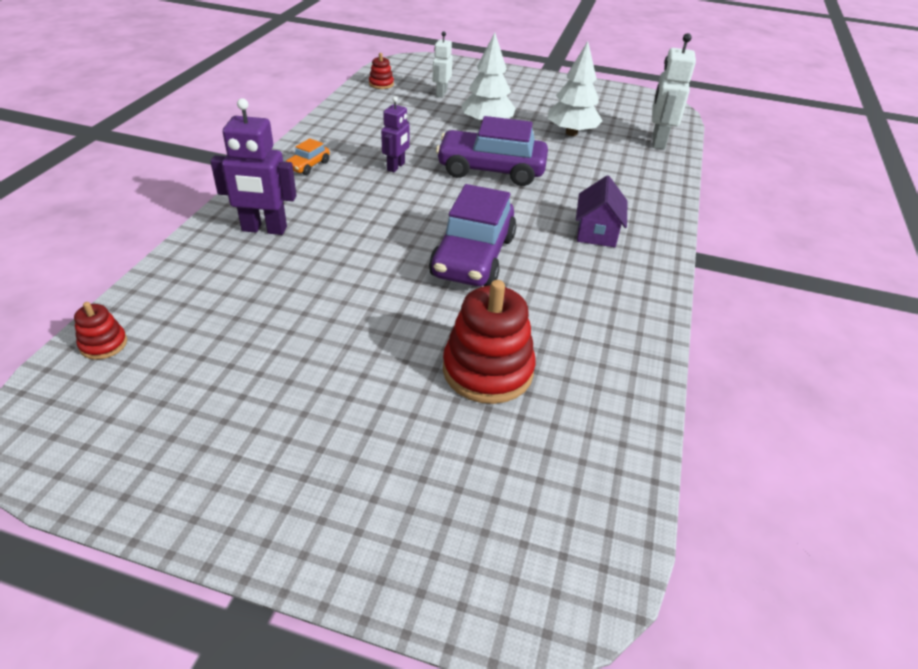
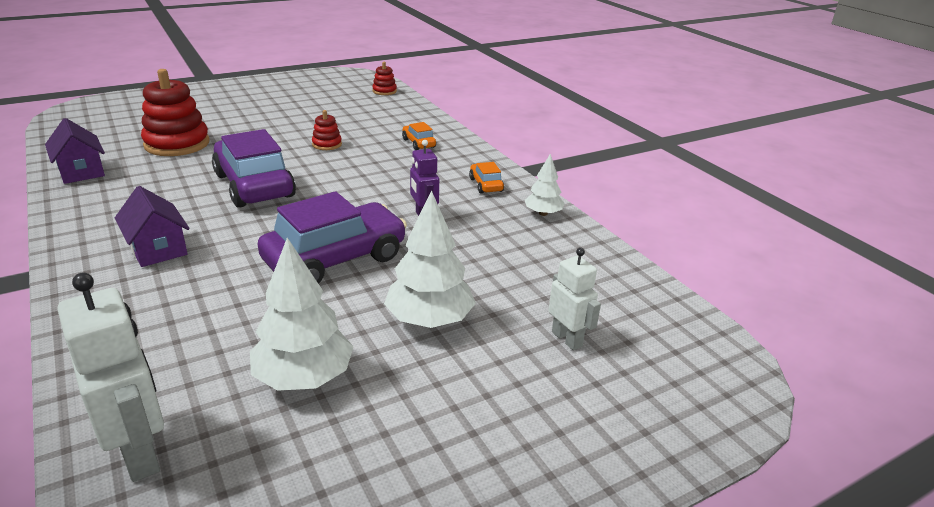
camera: 135 degrees right, 10 degrees down
(264, 229) = (418, 143): purple robot -> orange car
(322, 133) = (543, 213): none -> white tree
(381, 84) = (649, 306): red stacking toy -> red stacking toy (327, 144)
(622, 372) = (81, 171): none -> purple house

